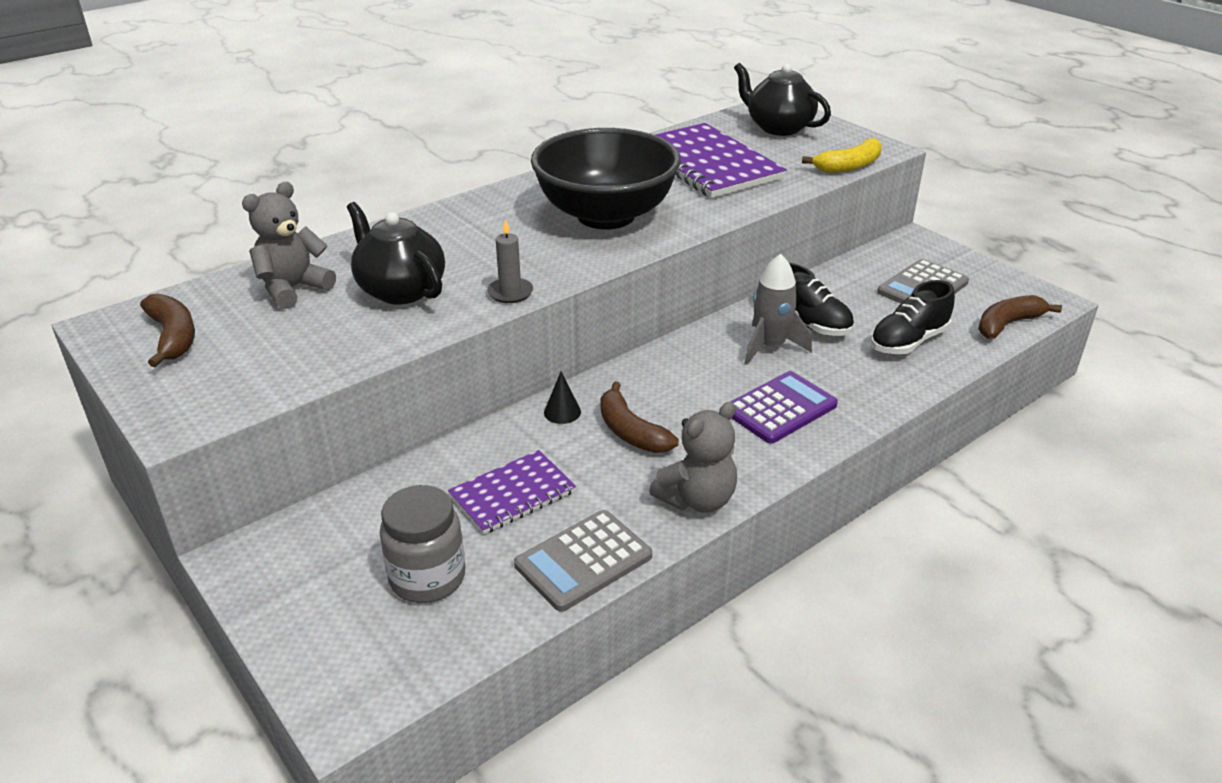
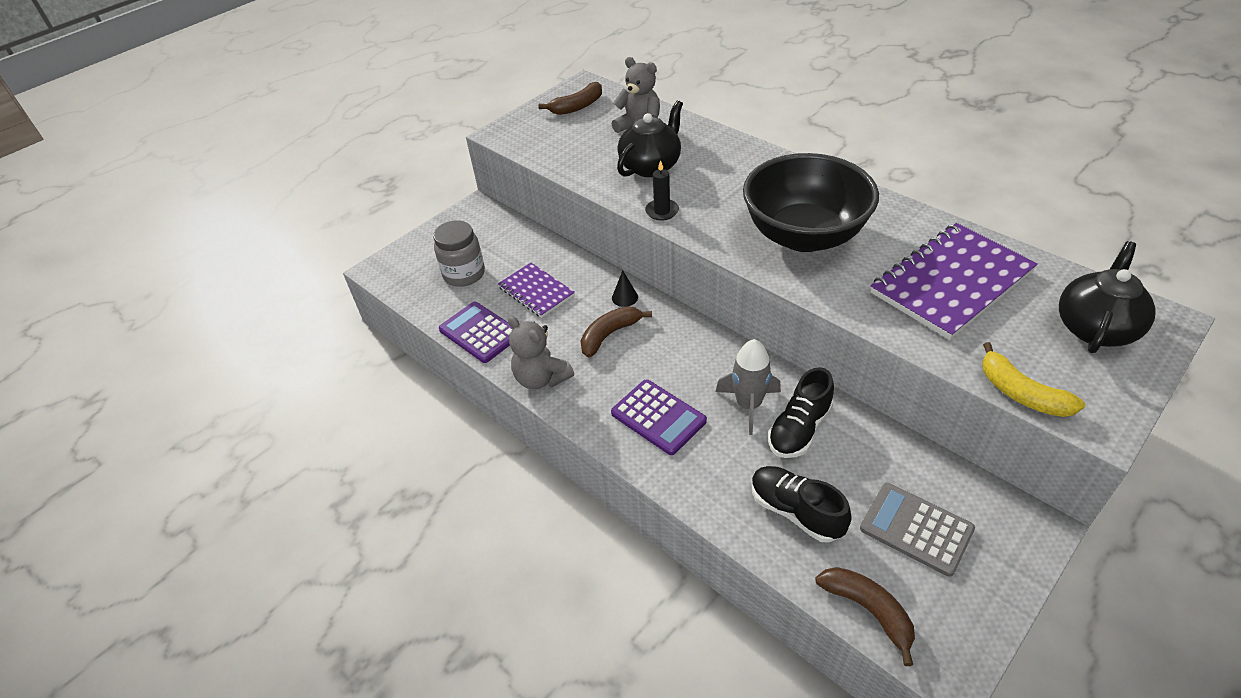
camera: 85 degrees right, 10 degrees up
(510, 293) = (662, 211): grey candle -> black candle
(583, 561) = (480, 333): grey calculator -> purple calculator

